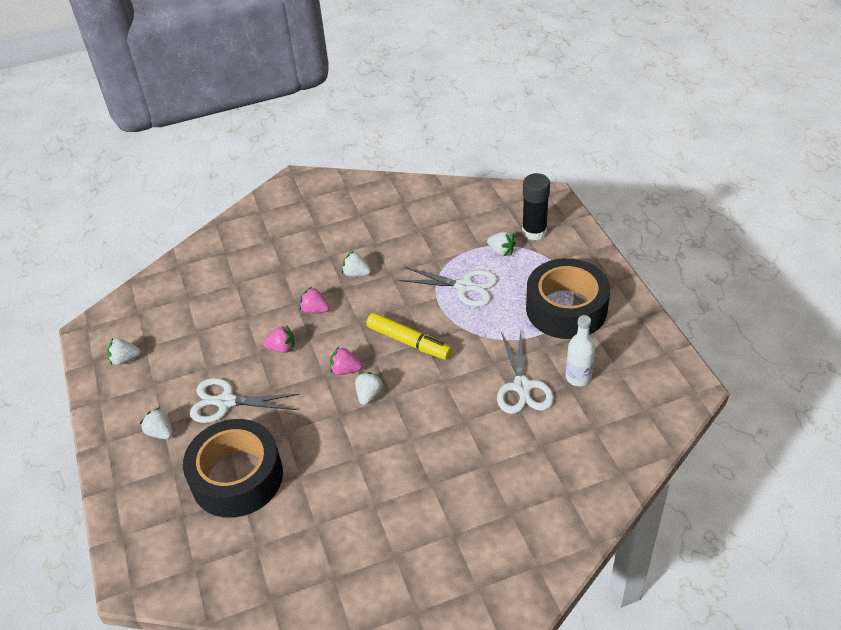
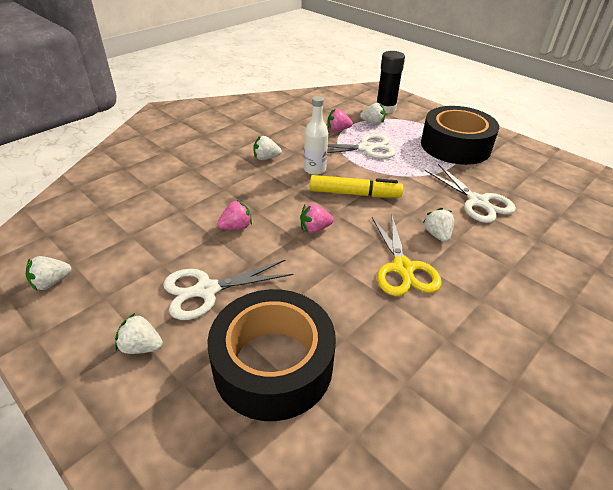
camera: 30 degrees left, 5 degrees down
(315, 310) = (247, 190): pink strawberry -> pink strawberry (338, 129)
(369, 395) = (354, 242): white strawberry -> white strawberry (437, 235)
(390, 433) = (403, 268): none -> yellow scissors
(578, 377) = (511, 185): white bottle -> white bottle (314, 169)

